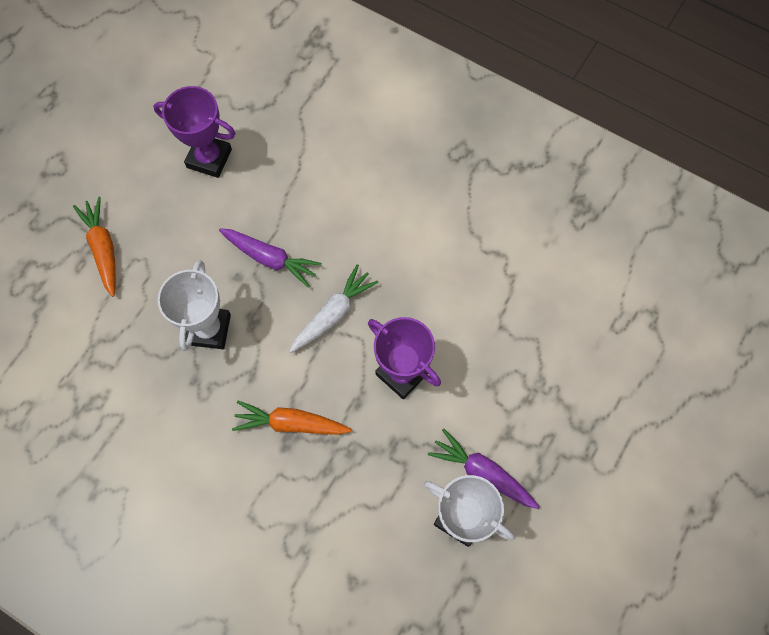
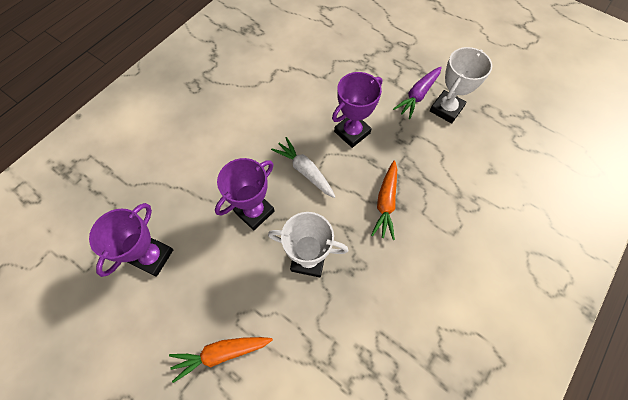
camera: 85 degrees left, 5 degrees down
(270, 258) = (254, 211): purple carrot -> purple trophy

